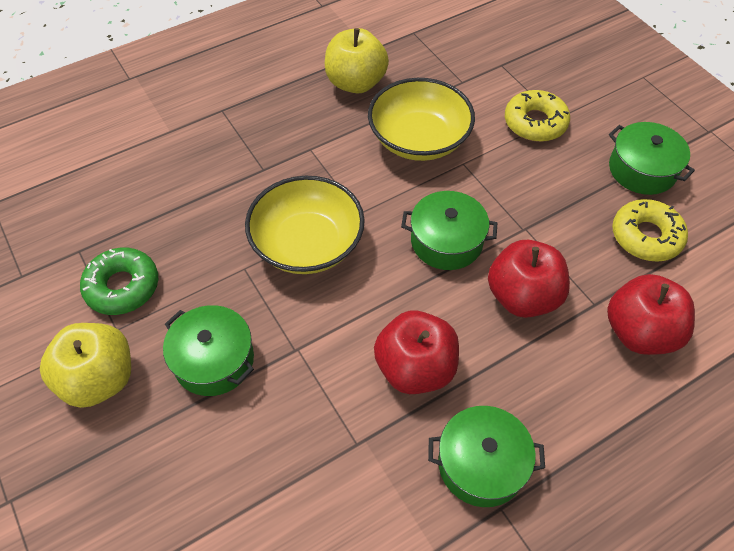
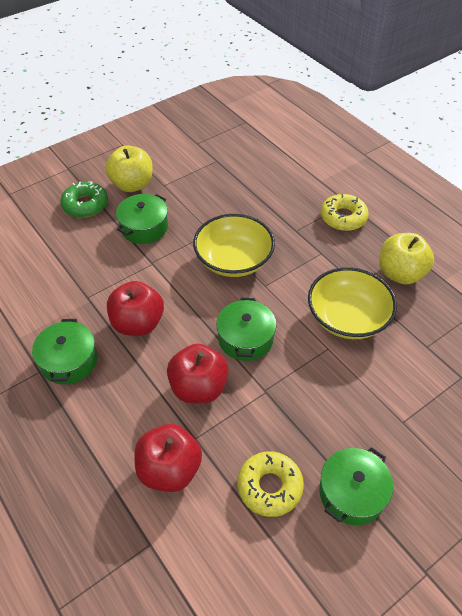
camera: 85 degrees right, 5 degrees down
(122, 287) = (192, 182): green donut -> green donut (85, 205)
(535, 123) = (390, 403): yellow donut -> yellow donut (343, 217)

